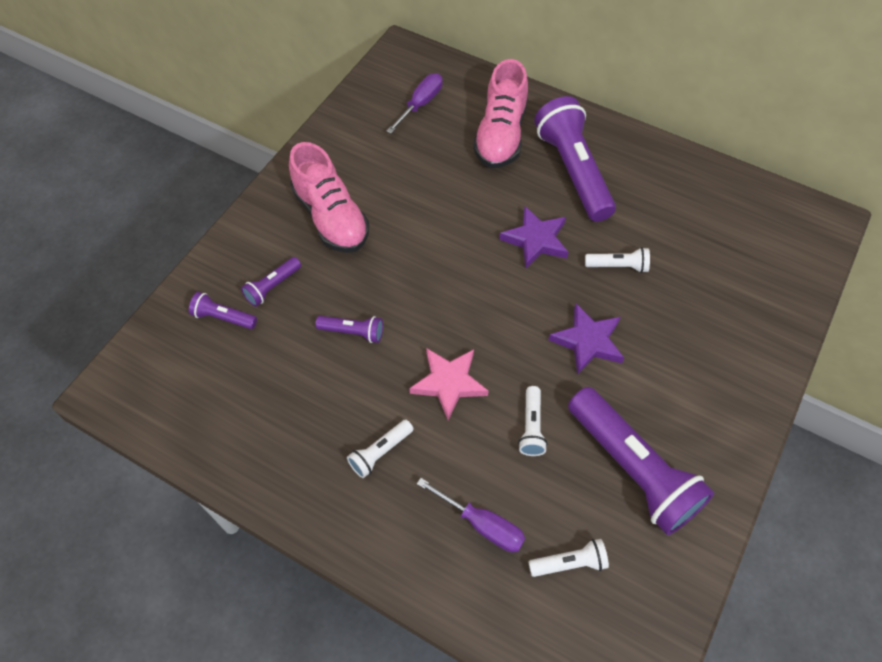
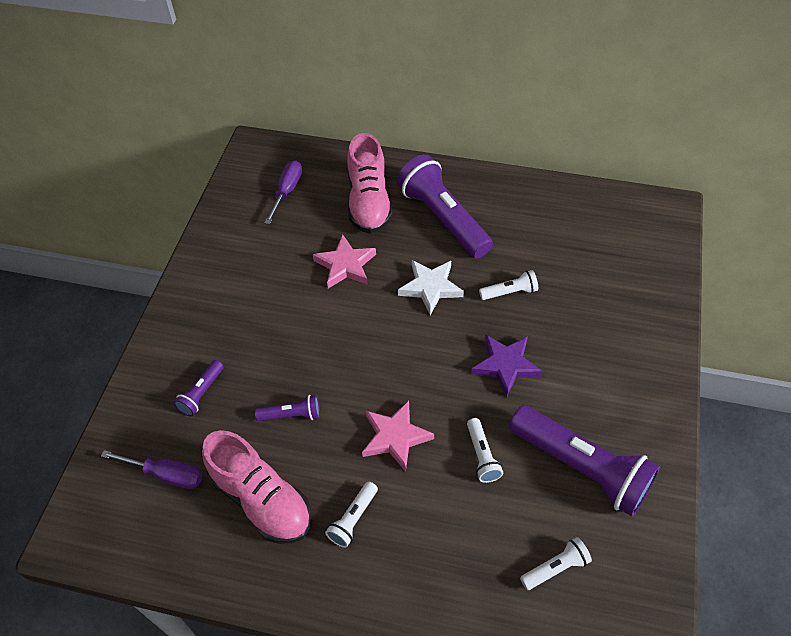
camera: 15 degrees left, 5 degrees down
(223, 317) = (163, 435): purple flashlight -> none
(331, 217) = (236, 314): pink shoe -> pink shoe (261, 499)
(455, 195) = (345, 265): none -> pink star
(481, 524) = (467, 557): purple screwdriver -> purple screwdriver (165, 474)
(536, 240) = (430, 287): purple star -> white star

